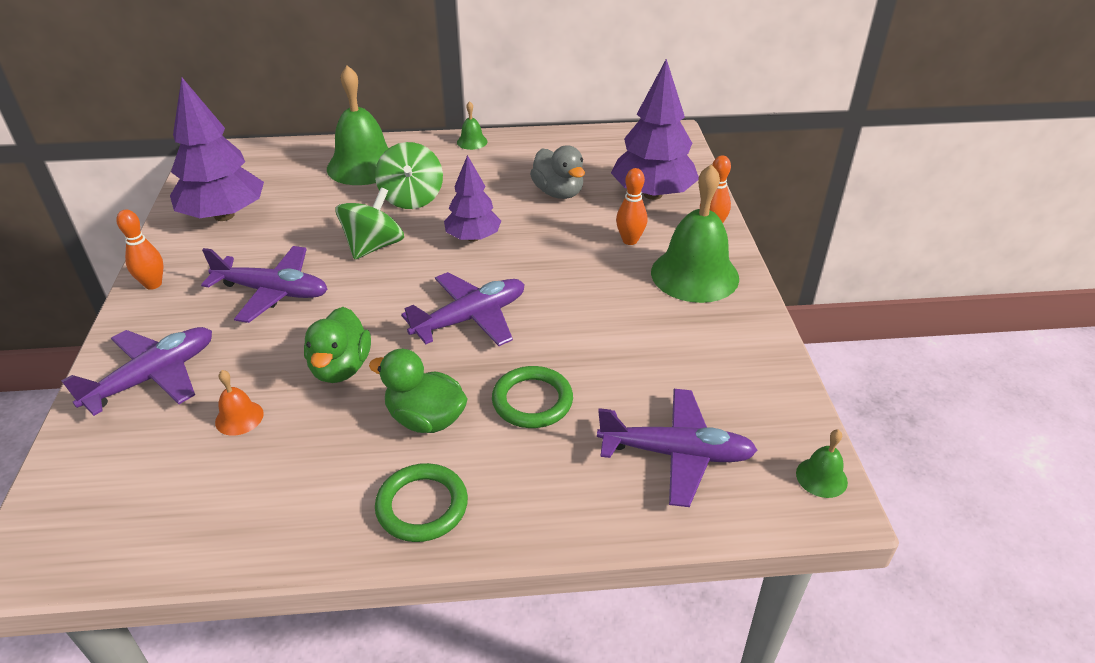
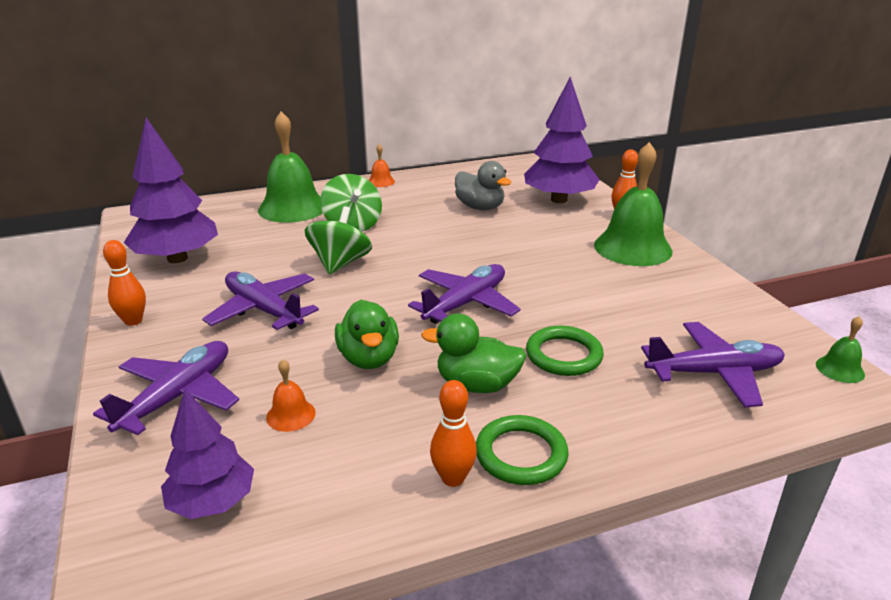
camera: 15 degrees left, 10 degrees down
(273, 292) = (263, 310): purple plane -> purple plane turned 135 degrees counterclockwise
(472, 142) = (381, 181): green bell -> orange bell
(473, 238) = (428, 246): purple tree -> purple tree (213, 502)
(630, 240) = (563, 232): orange bowling pin -> orange bowling pin (453, 478)

